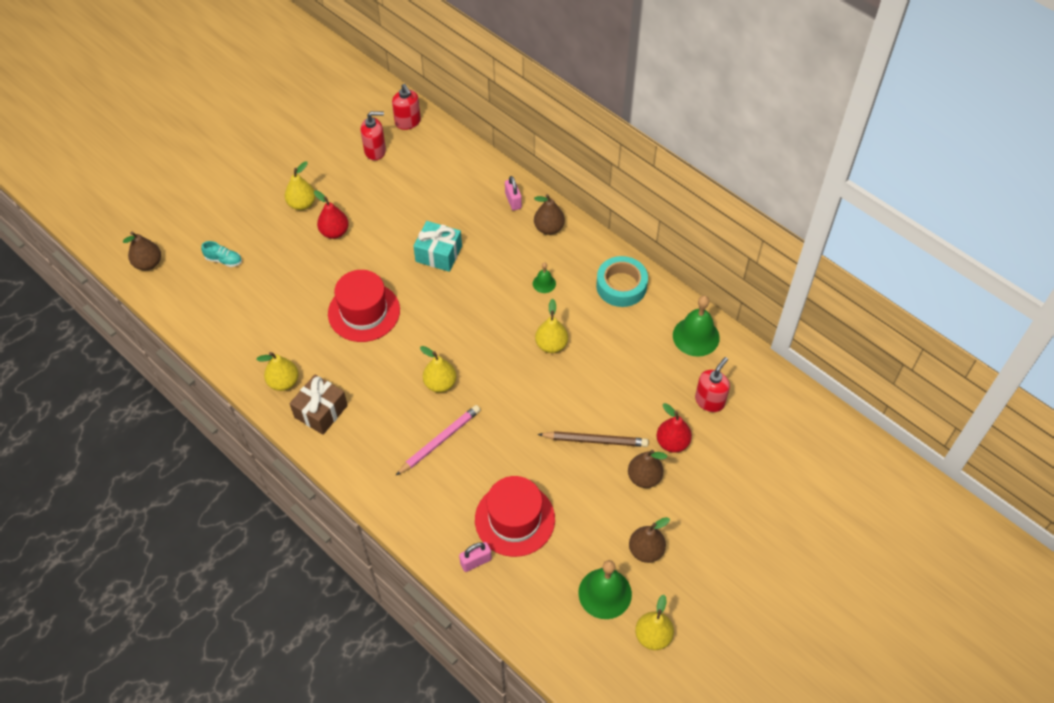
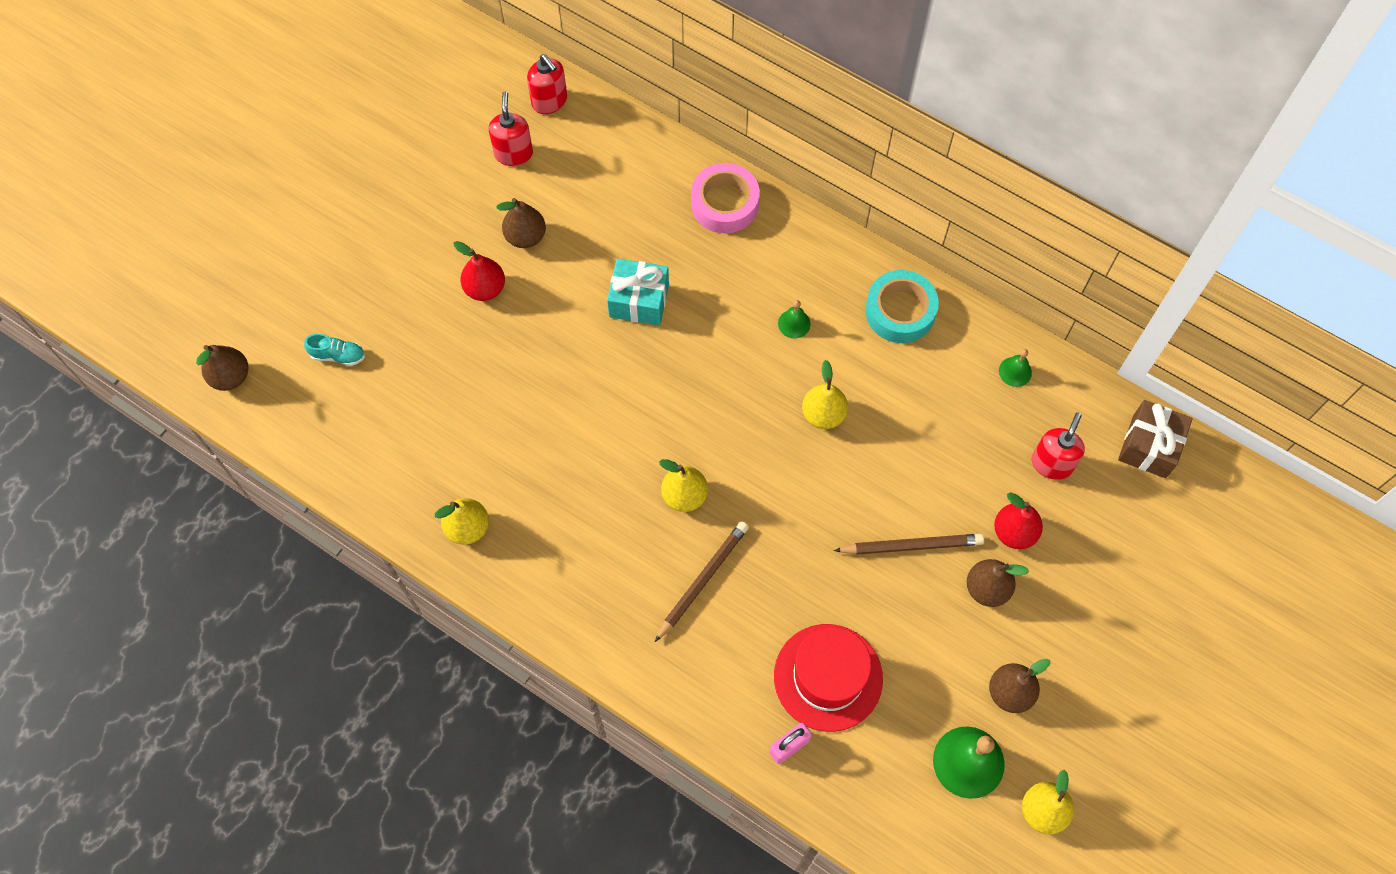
camera: 10 degrees left, 10 degrees up
(302, 204) = (428, 251): yellow pear -> none
(321, 411) = (529, 563): brown gift -> brown gift (1149, 446)
(364, 312) = (555, 404): red hat -> none
(375, 151) = (513, 153): red soap dispenser -> red soap dispenser turned 75 degrees counterclockwise
(440, 441) = (703, 580): pink pencil -> brown pencil
(513, 201) = (725, 204): pink padlock -> pink tape
(549, 228) = (783, 238): brown pear -> brown pear (525, 237)
(696, 336) = (1015, 371): green bell -> green bell, size x0.51

